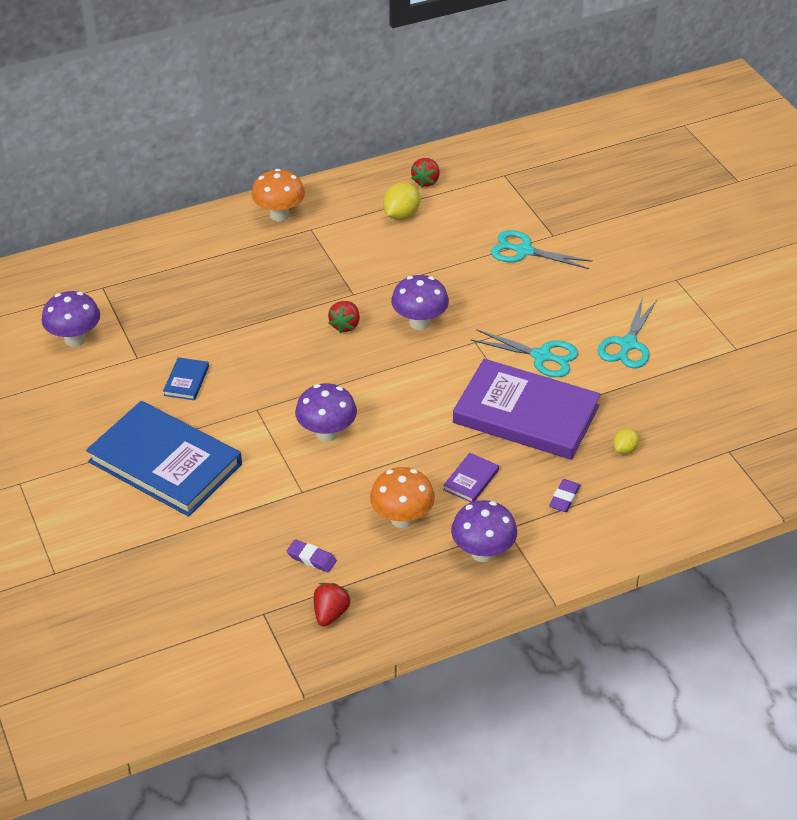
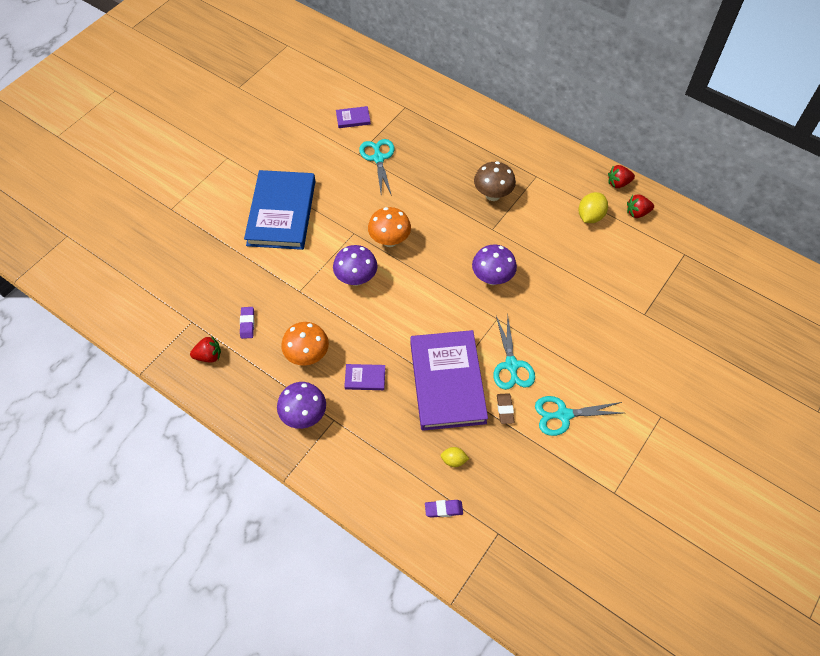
camera: 60 degrees right, 15 degrees up
(75, 339) = (353, 119): purple mushroom -> purple book
(186, 381) = (354, 187): blue book -> none
(279, 215) = (536, 153): orange mushroom -> orange mushroom (389, 240)
(306, 273) = (492, 195): none -> brown mushroom
(345, 325) = (459, 239): red strawberry -> red strawberry (618, 183)
(401, 215) = (590, 216): yellow lemon -> yellow lemon turned 60 degrees counterclockwise
(524, 251) = (612, 304): turquoise scissors -> turquoise scissors (378, 158)
(564, 498) = (382, 442): purple eraser -> purple eraser (443, 509)
(591, 384) = (505, 409): none -> brown eraser

